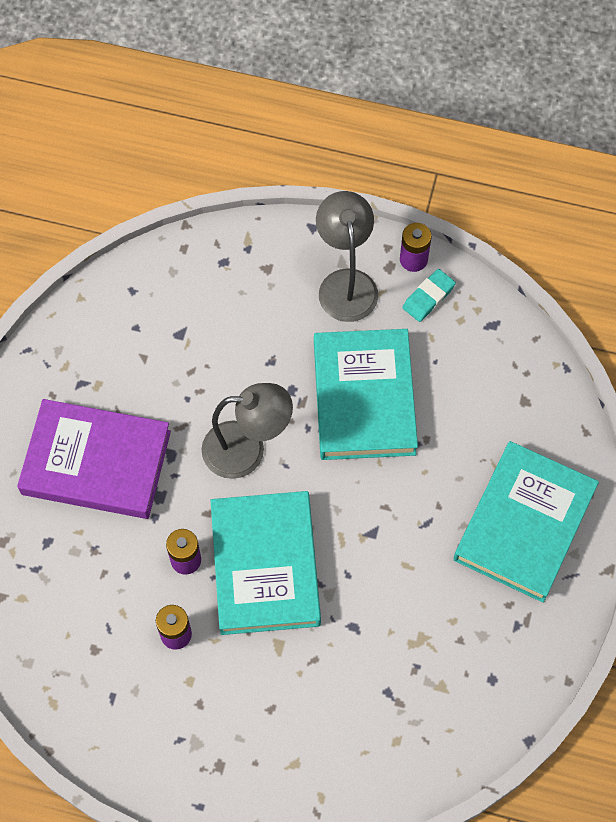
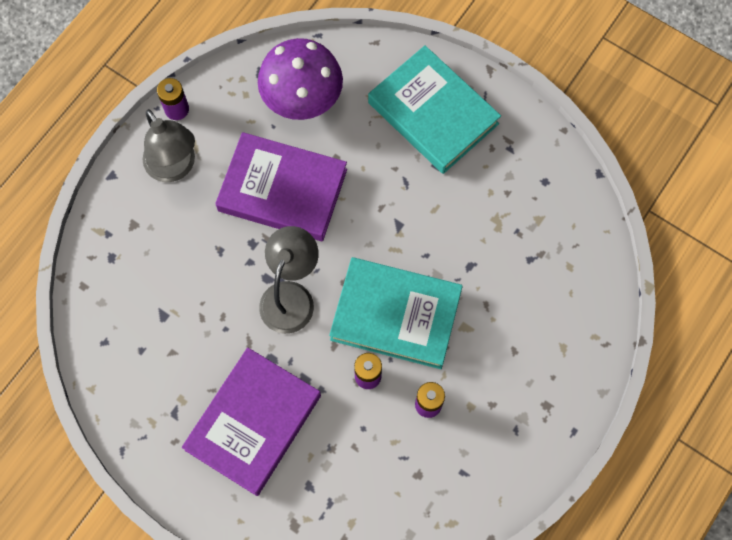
camera: 70 degrees left, 5 degrees up
(346, 283) = (175, 168): grey lamp -> grey lamp turned 135 degrees counterclockwise
(364, 398) = (282, 190): turquoise book -> purple book
(428, 297) = (215, 110): turquoise eraser -> none
(482, 378) = (302, 97): none -> purple mushroom

